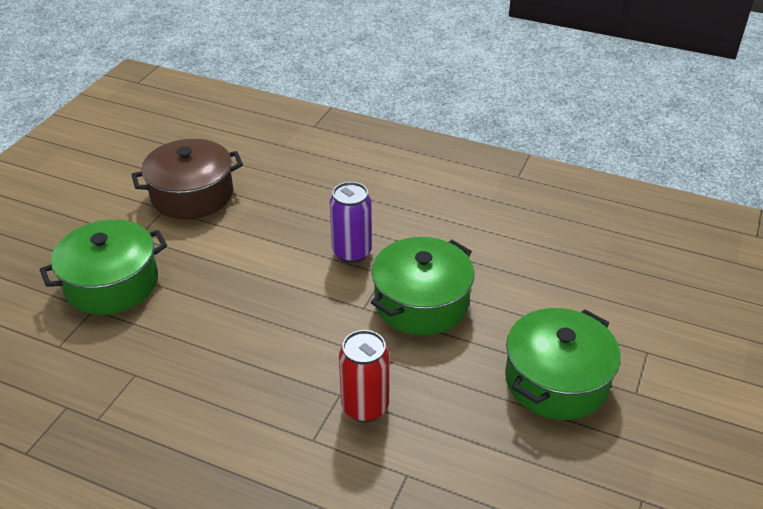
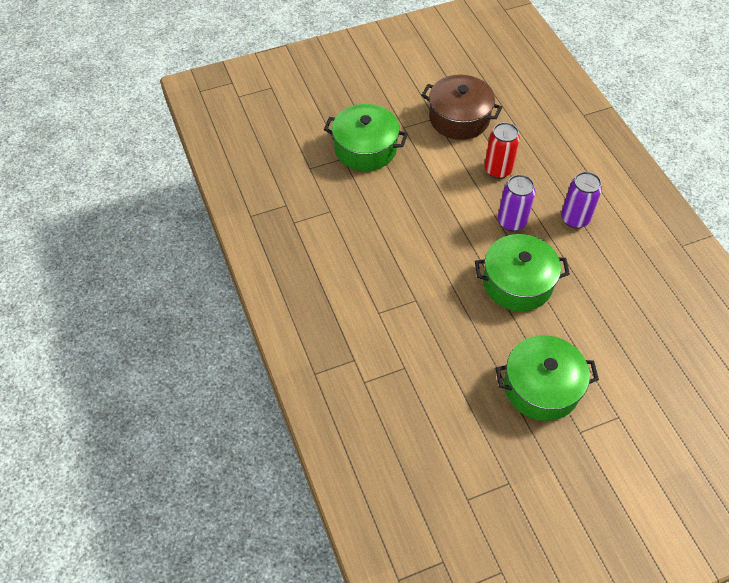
camera: 45 degrees right, 15 degrees up
(365, 407) = (421, 317): red can -> red can (498, 170)
(406, 212) = (574, 219): none -> purple can

